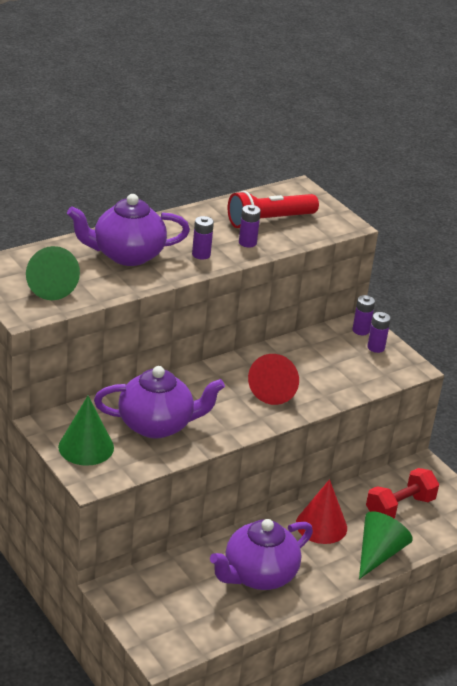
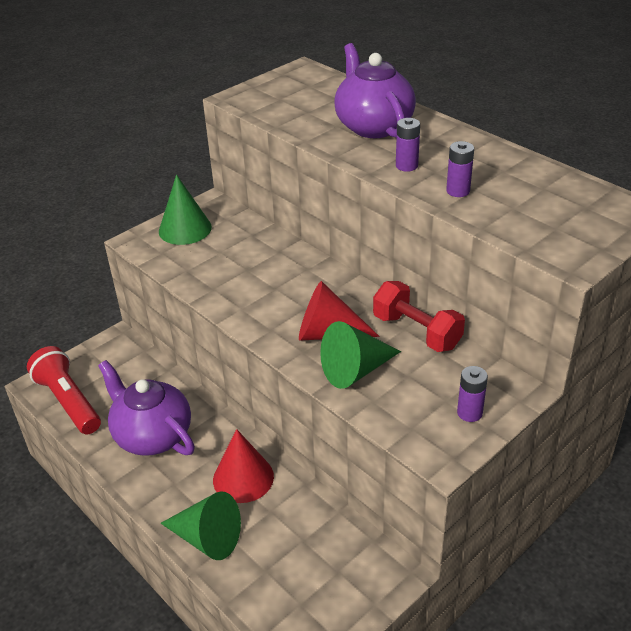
camera: 85 degrees right, 5 degrees up
(49, 286) = (289, 99): green cone -> green cone (355, 370)
(157, 425) = (232, 262): purple teapot -> none
(269, 221) = (525, 199): red flashlight -> red flashlight (68, 401)
(361, 330) = (501, 394): purple battery -> none
(399, 507) = (299, 553): red dumbbell -> red dumbbell (416, 332)

